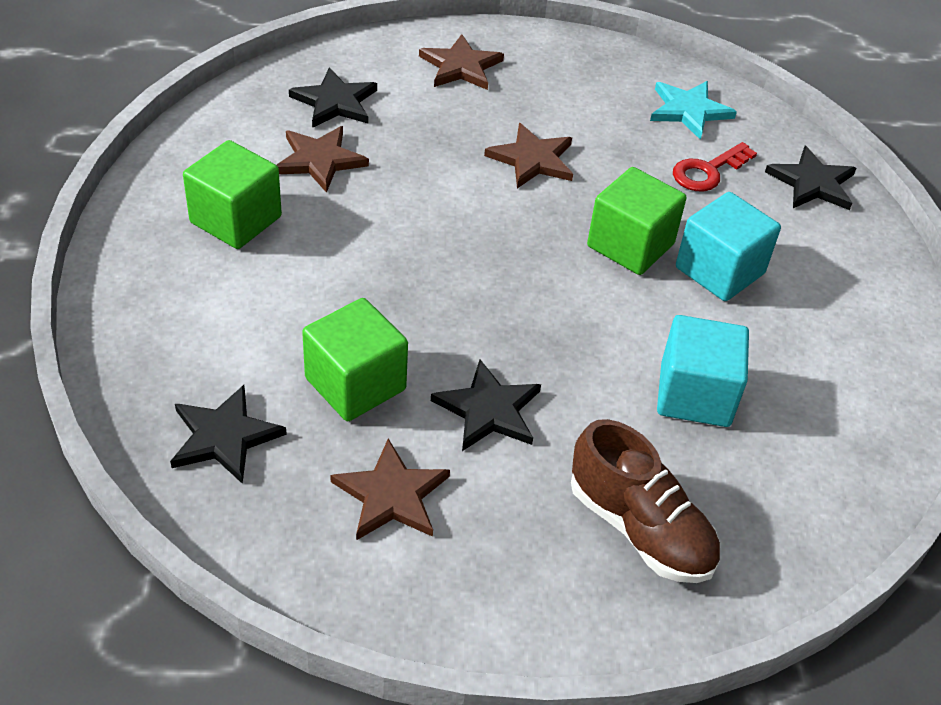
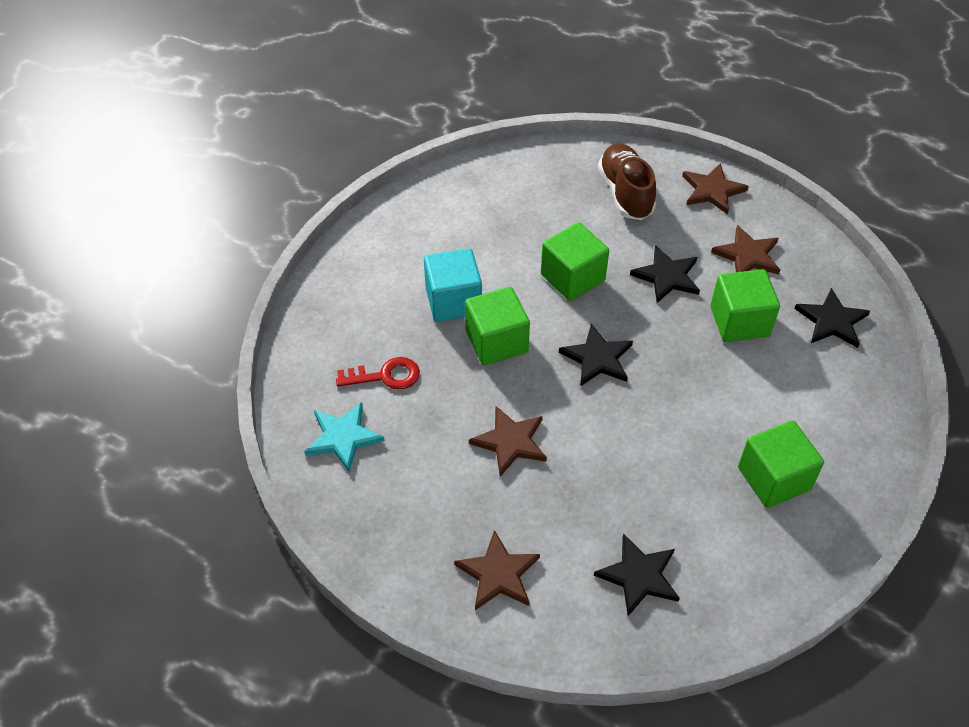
camera: 145 degrees left, 5 degrees up
(319, 160) = (683, 512): brown star -> brown star (712, 190)
(609, 356) = (572, 277): none -> green cube
(695, 395) = (540, 238): turquoise cube -> none
(812, 183) = (320, 335): black star -> black star (597, 358)

